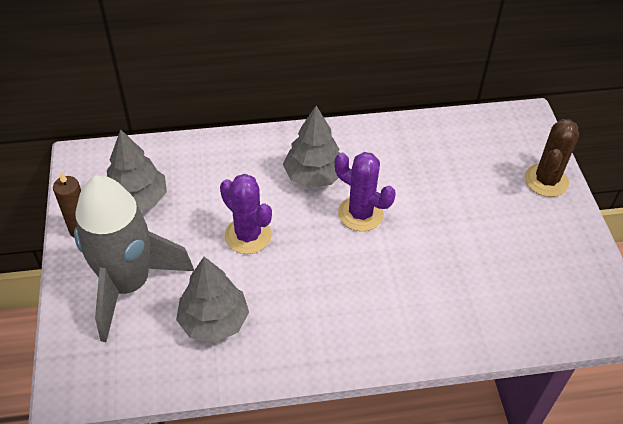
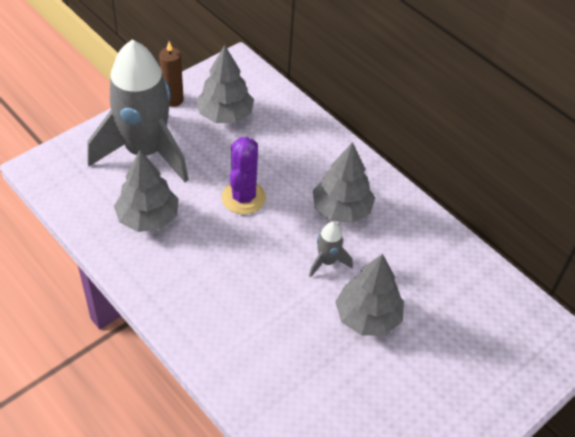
camera: 55 degrees right, 0 degrees up
(360, 214) = (327, 261): purple cactus -> grey rocket
(432, 217) = (367, 317): none -> grey tree
(546, 180) = (495, 394): brown cactus -> none

